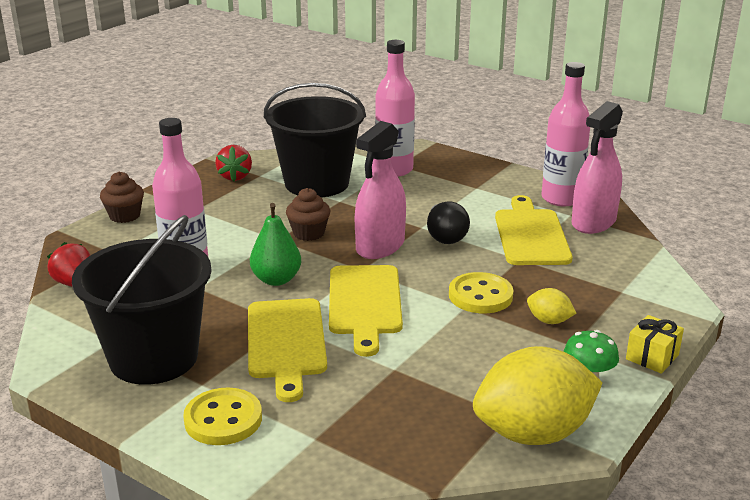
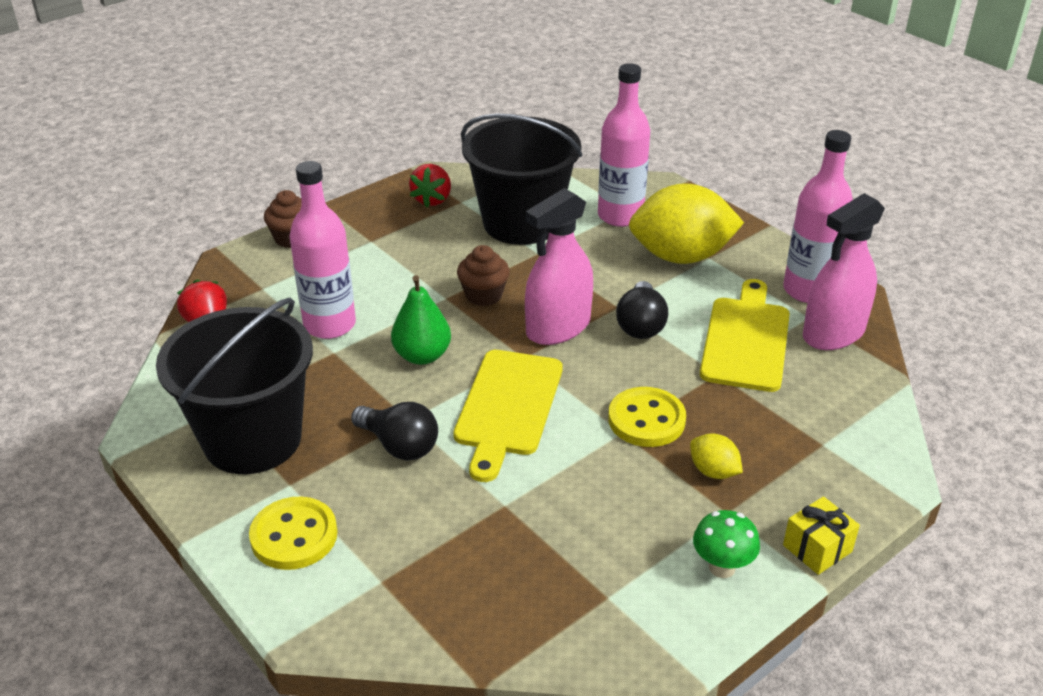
camera: 15 degrees right, 10 degrees up
(286, 342) = (399, 445): yellow cutting board -> black light bulb
(533, 433) = (626, 627): yellow lemon -> yellow lemon (681, 256)

